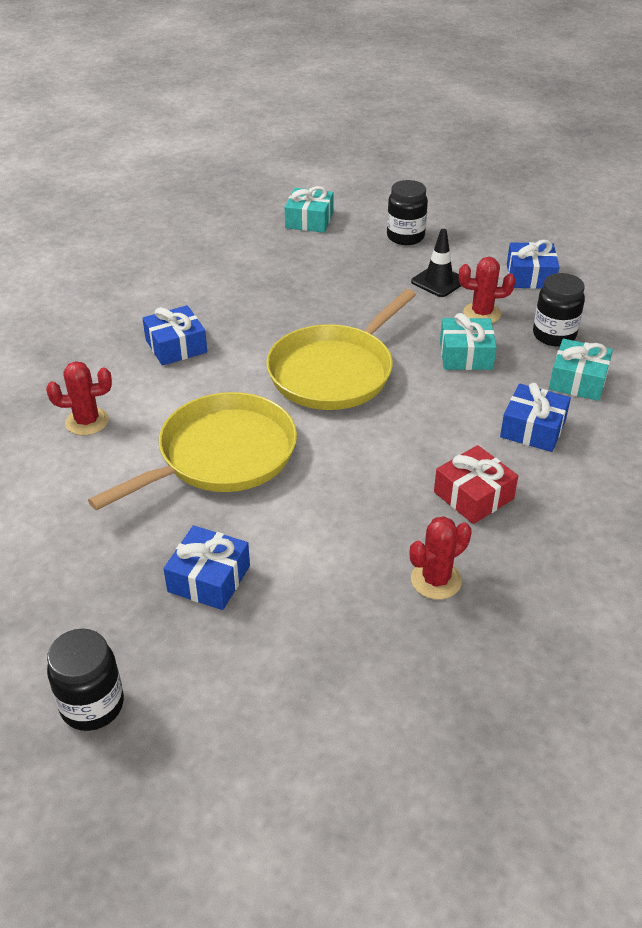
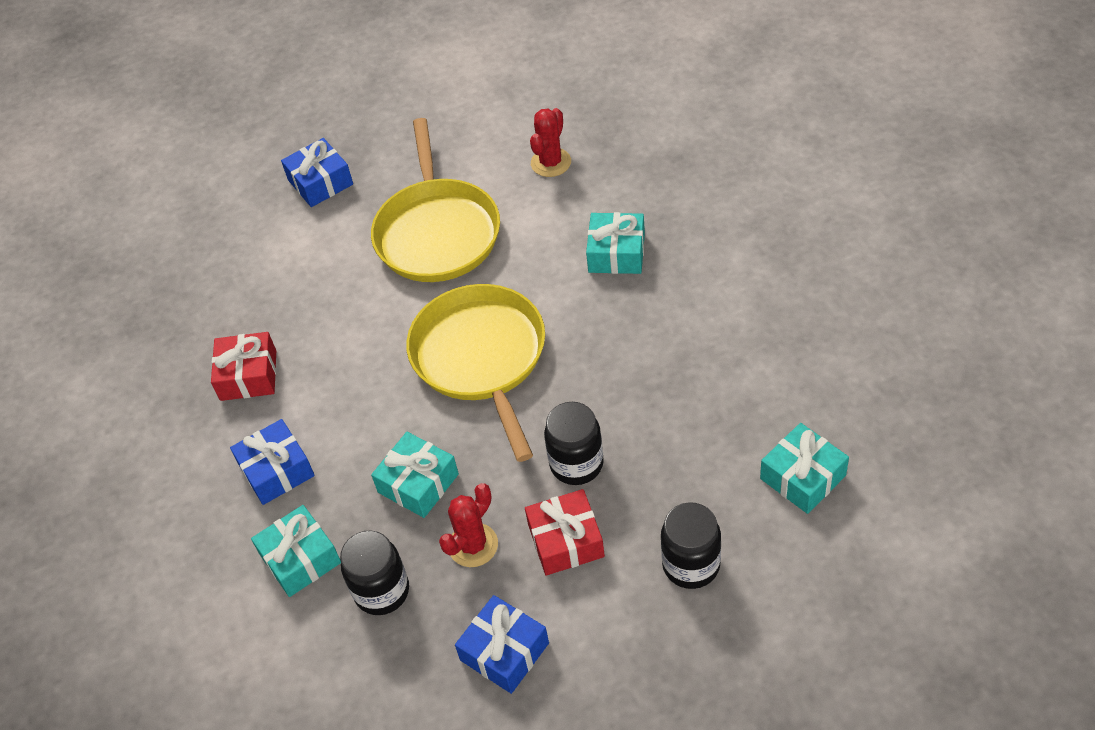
camera: 130 degrees right, 10 degrees up
(92, 705) = (278, 101): black jar -> black jar (576, 464)
(176, 346) = (616, 253): blue gift -> turquoise gift
(436, 580) = (200, 305): red cactus -> none
(438, 281) = (566, 540): black traffic cone -> red gift

